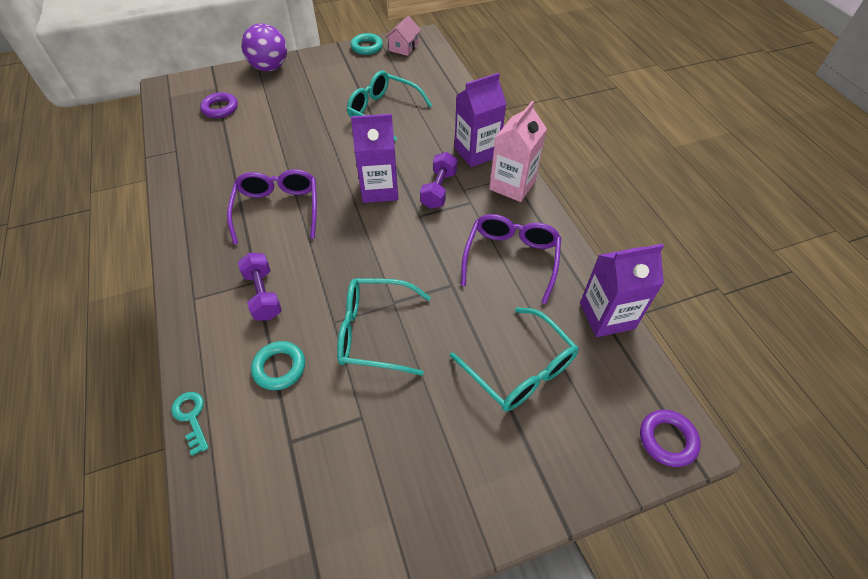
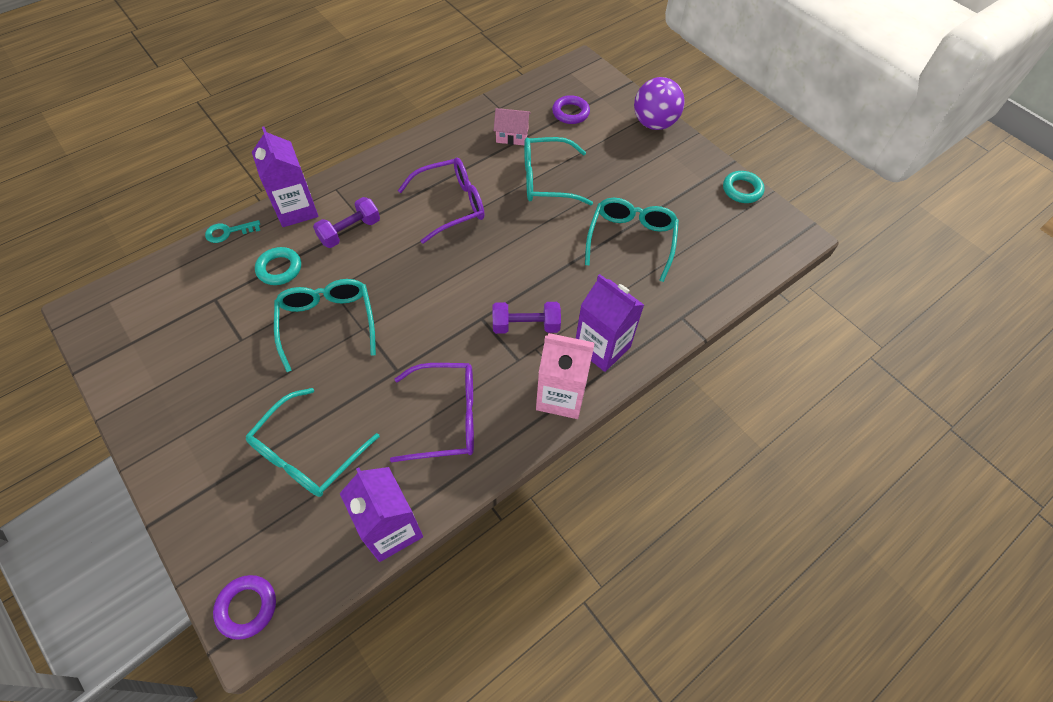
camera: 70 degrees right, 5 degrees up
(191, 417) = (228, 232): turquoise key -> turquoise key turned 150 degrees counterclockwise
(289, 141) = (547, 180): none -> turquoise glasses
(379, 189) = (507, 274): purple carton -> purple carton (296, 209)
(404, 47) = (764, 224): pink house -> pink house (512, 135)

